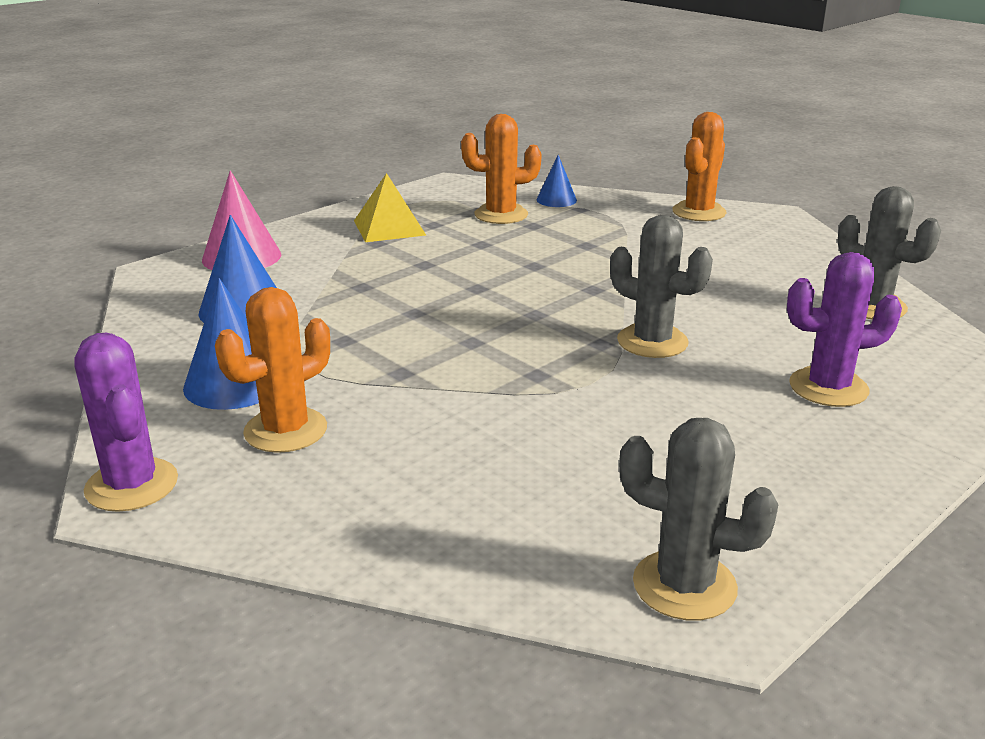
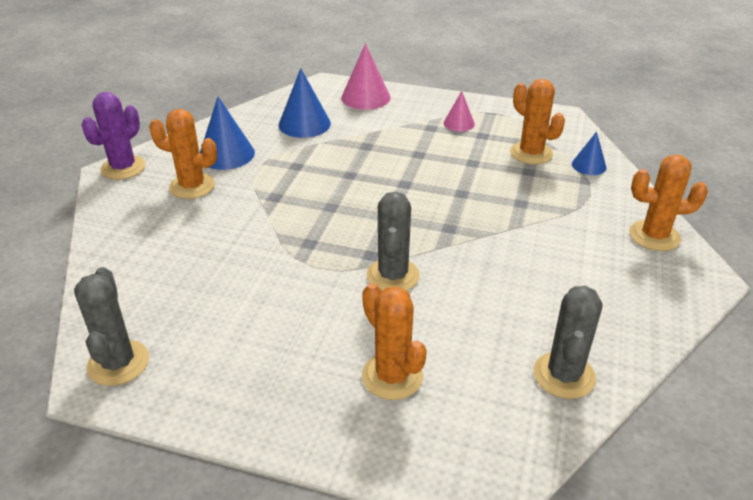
camera: 60 degrees right, 10 degrees up
(389, 227) = (459, 123): yellow pyramid -> pink cone
(828, 388) = (392, 376): purple cactus -> orange cactus

